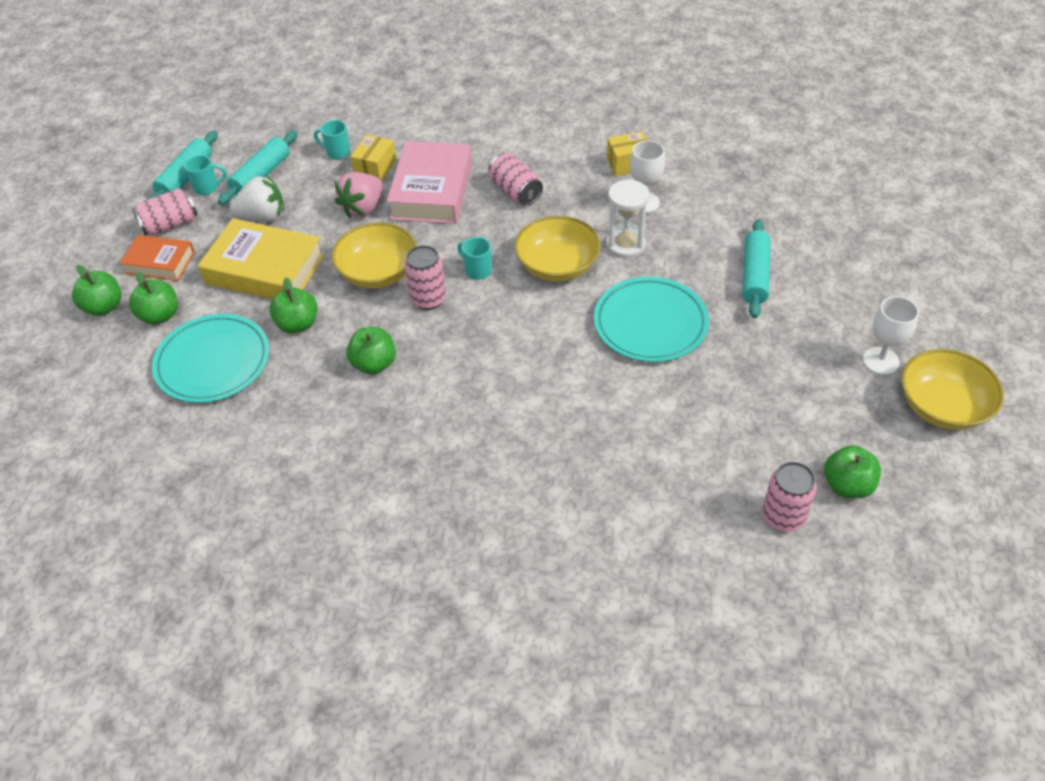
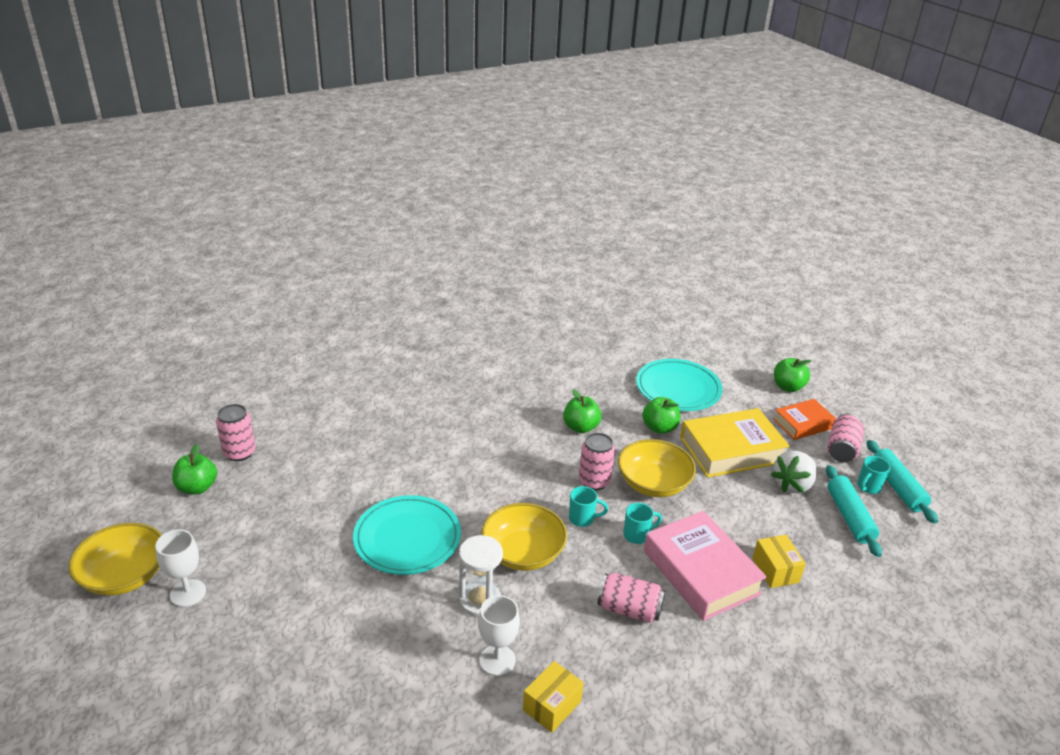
camera: 140 degrees right, 15 degrees down
(160, 316) = (748, 397): green apple -> none
(337, 152) = (829, 570): turquoise mug -> turquoise mug (637, 535)
(363, 208) = (732, 528): pink strawberry -> none
(754, 275) = (338, 626): turquoise rolling pin -> none

